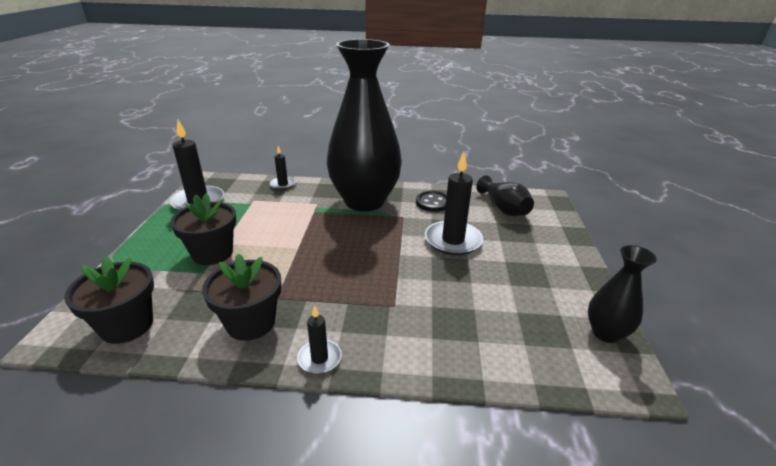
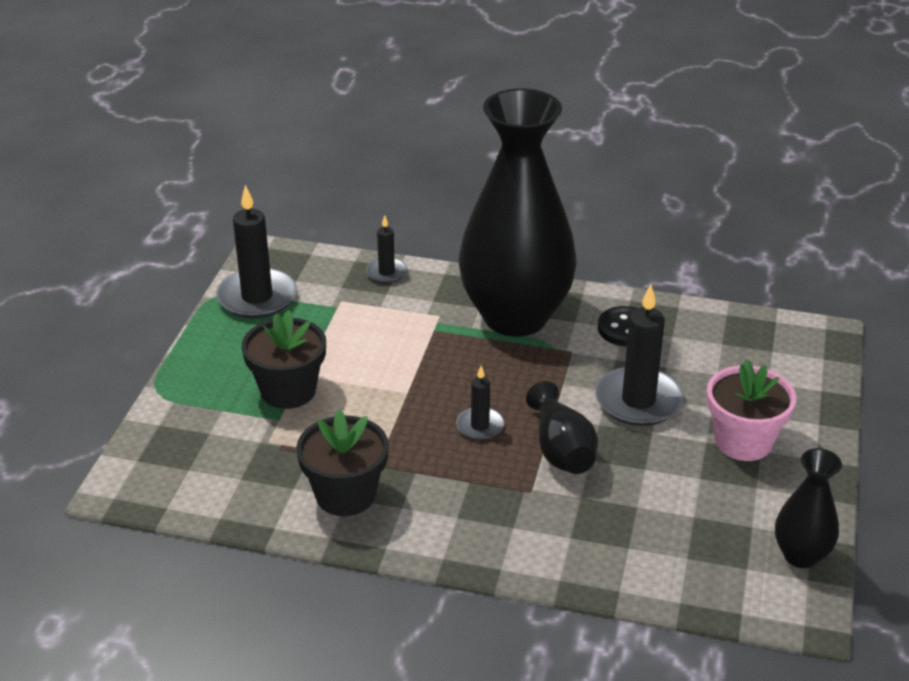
camera: 10 degrees right, 5 degrees up
(127, 325) = (197, 483): black flower pot -> none
(319, 358) = (428, 546): black candle -> black candle (480, 426)
(504, 208) = (739, 349): black vase -> black vase (561, 450)
(529, 259) = (743, 441): none -> pink flower pot

